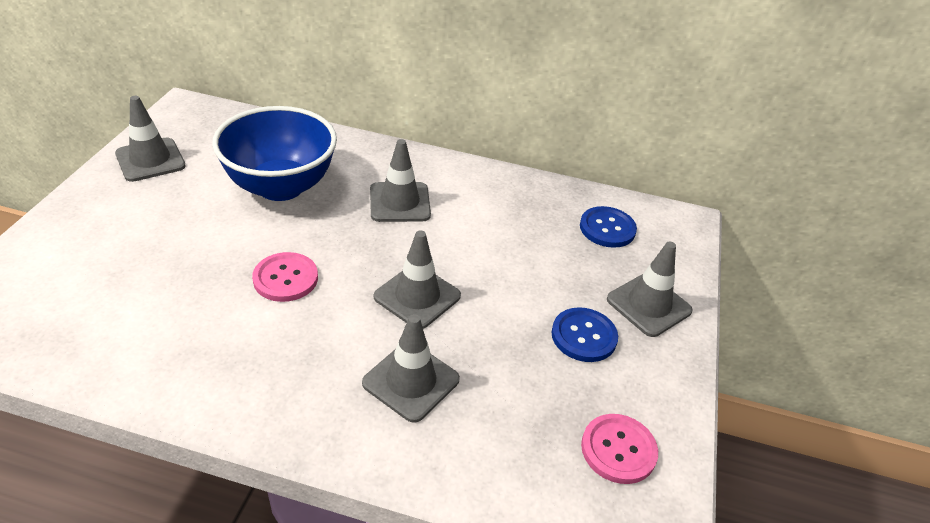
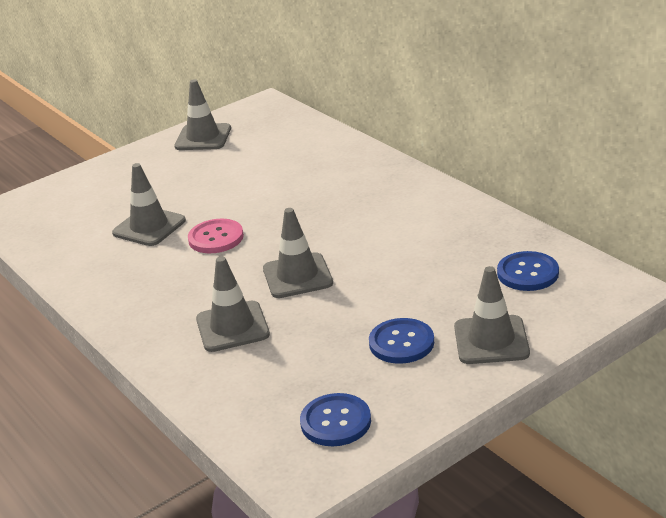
camera: 45 degrees right, 10 degrees down
(280, 186) = (276, 175): blue bowl -> none
(399, 202) = (358, 208): grey traffic cone -> grey traffic cone (149, 227)
(618, 450) = (335, 422): pink button -> blue button

